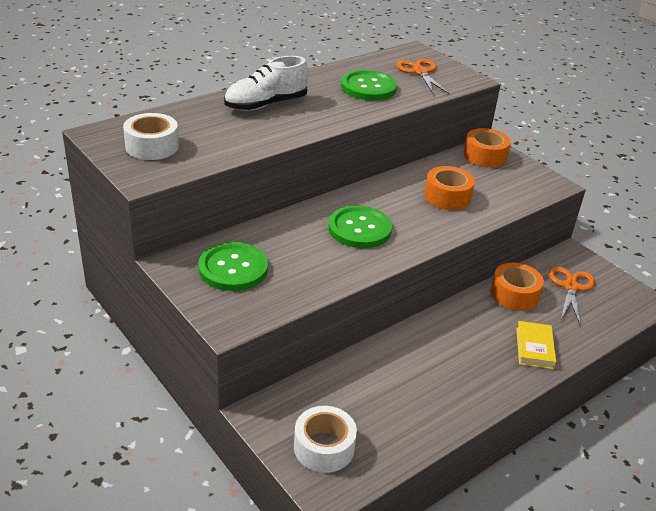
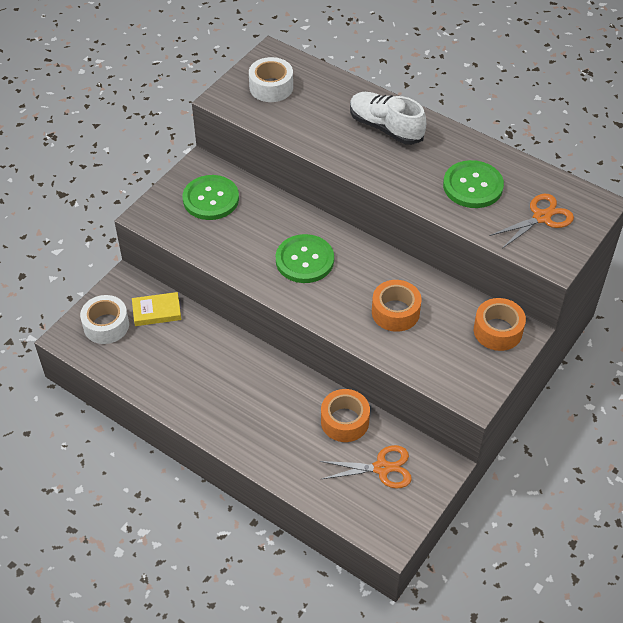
camera: 75 degrees right, 15 degrees up
(534, 348) = (272, 445): yellow book -> yellow book (157, 311)

